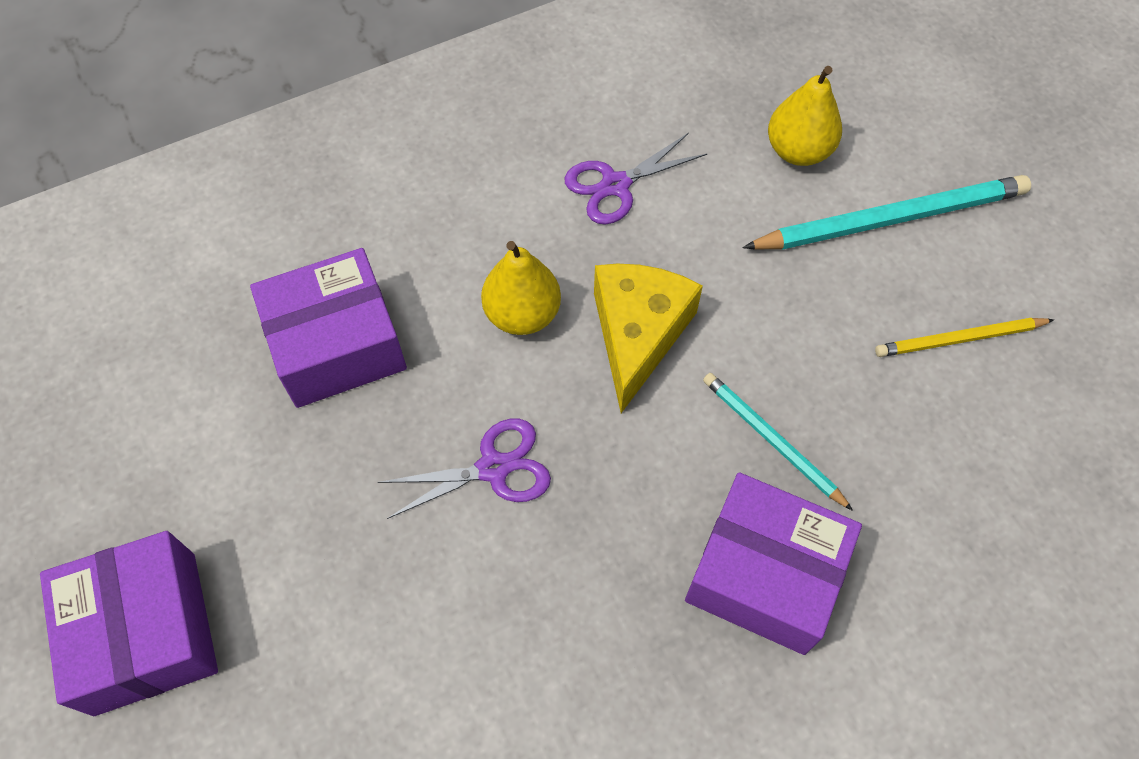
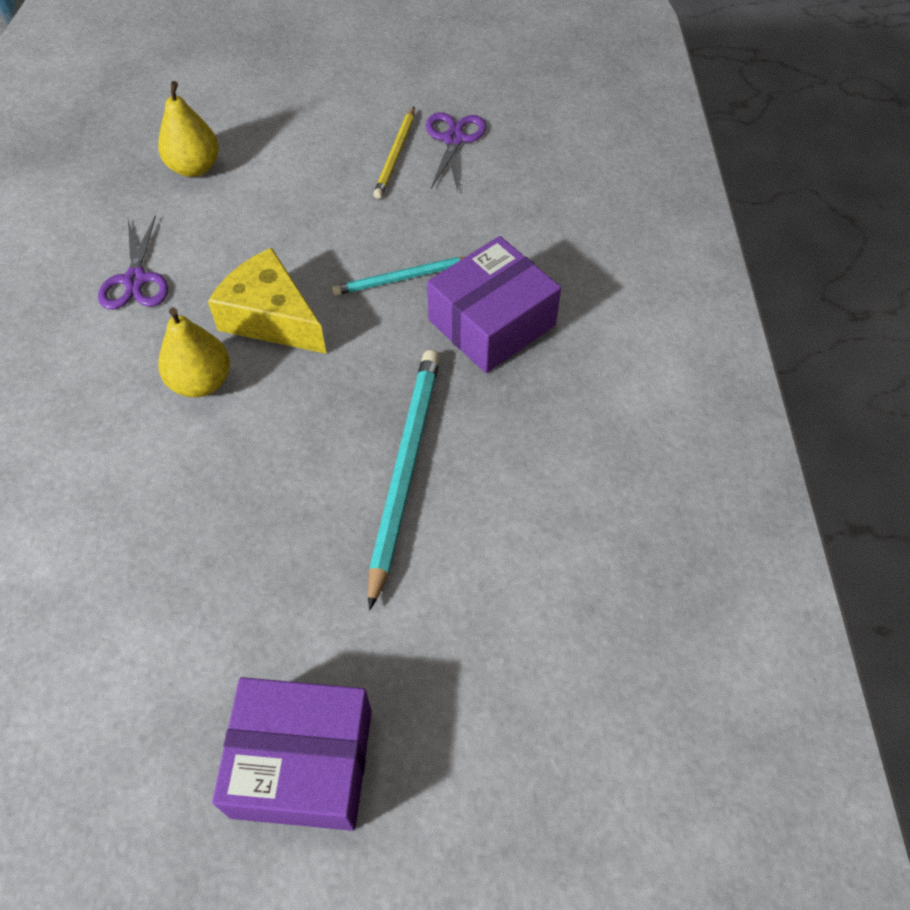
camera: 65 degrees left, 5 degrees down
(337, 344) = (132, 522): purple box -> none
(493, 468) = (317, 450): purple scissors -> purple scissors (453, 139)
(890, 219) = (286, 147): turquoise pencil -> turquoise pencil (404, 470)

